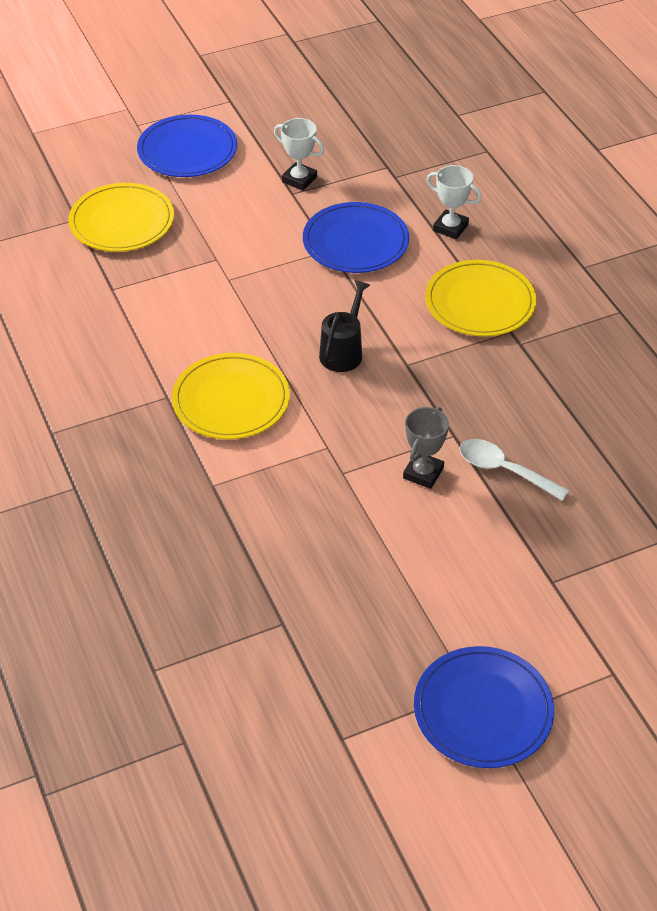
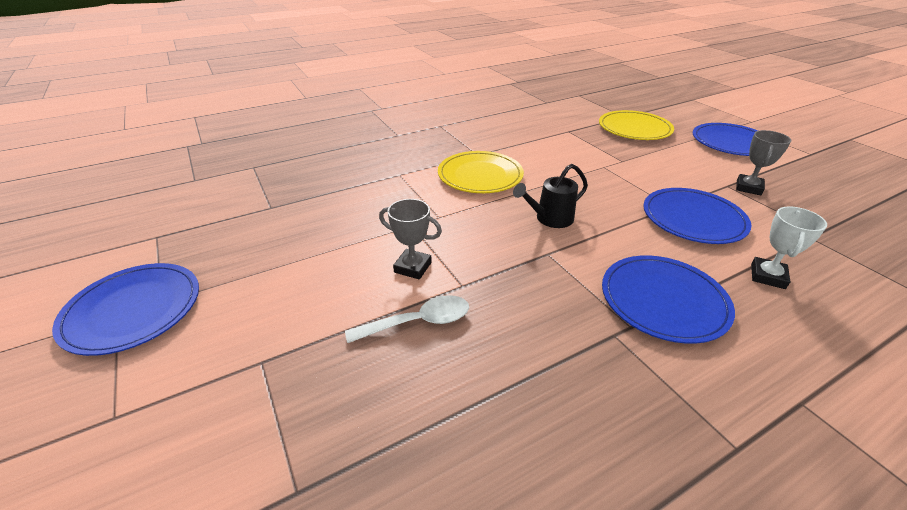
camera: 85 degrees right, 10 degrees down
(299, 179) = (748, 188): white trophy -> grey trophy
(343, 351) = (550, 219): black watering can -> black watering can turned 135 degrees clockwise
(480, 302) = (663, 300): yellow plate -> blue plate
(504, 470) = (418, 322): white spoon -> white spoon turned 45 degrees clockwise

